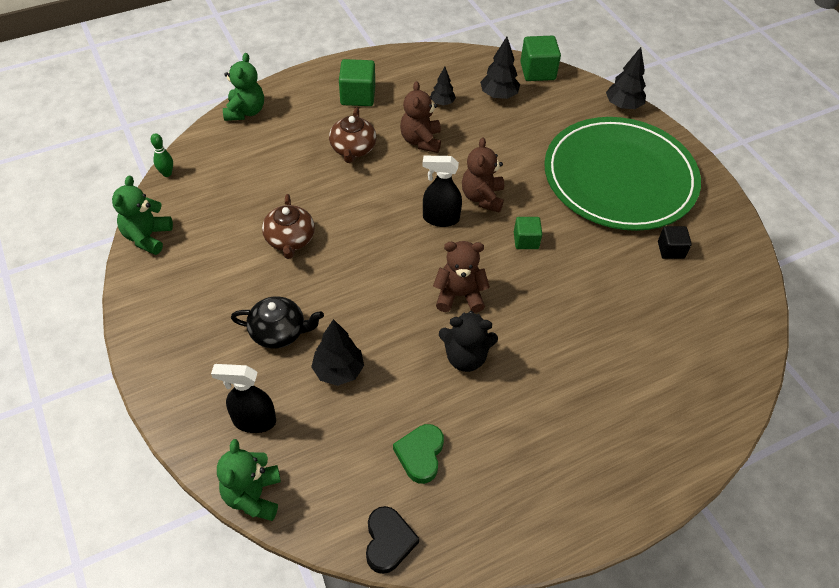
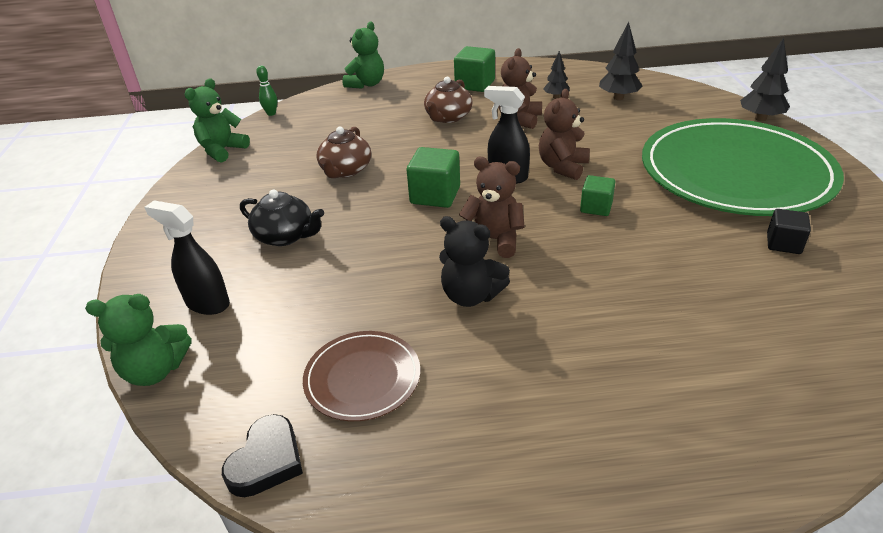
camera: 25 degrees right, 15 degrees down
(253, 495) = (155, 370): green teddy bear -> green teddy bear turned 120 degrees counterclockwise
(338, 371) = (322, 279): black tree -> none
(420, 455) = (362, 378): green heart -> brown plate
(537, 71) = (669, 85): green cube -> green cube (435, 195)

